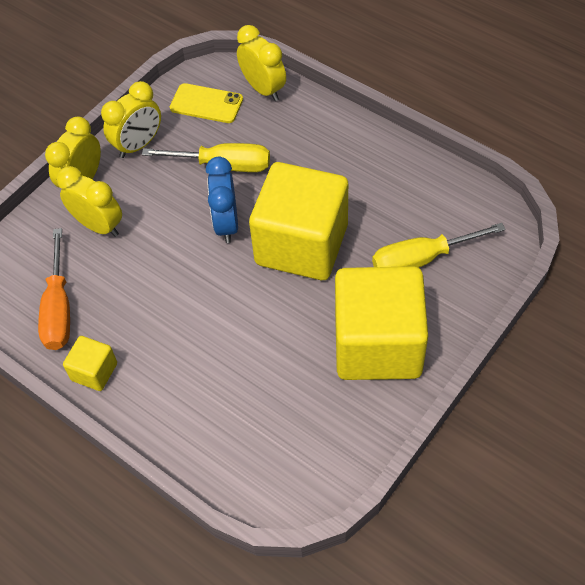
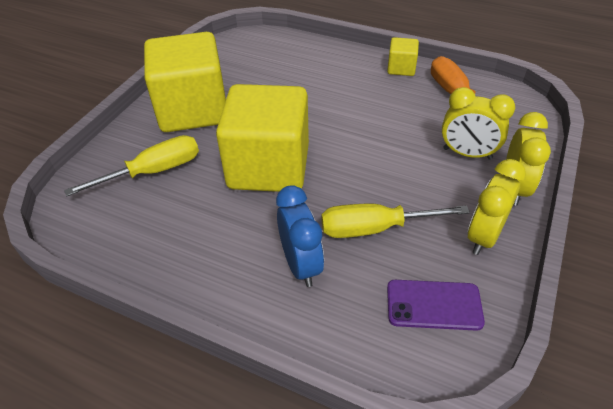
camera: 165 degrees right, 10 degrees down
(206, 104) = (434, 305): yellow phone -> purple phone
(226, 224) = (347, 173): blue clock -> blue clock (301, 265)
(263, 89) = (367, 342): yellow clock -> none

